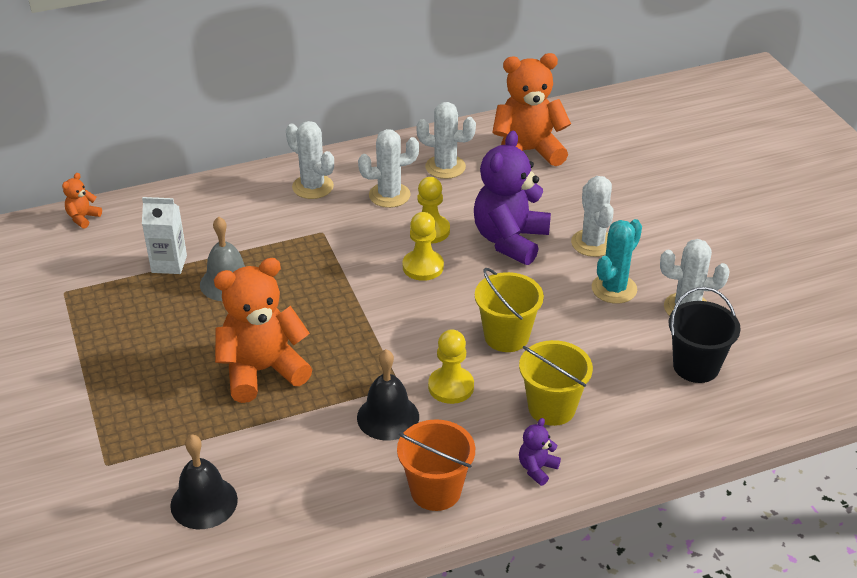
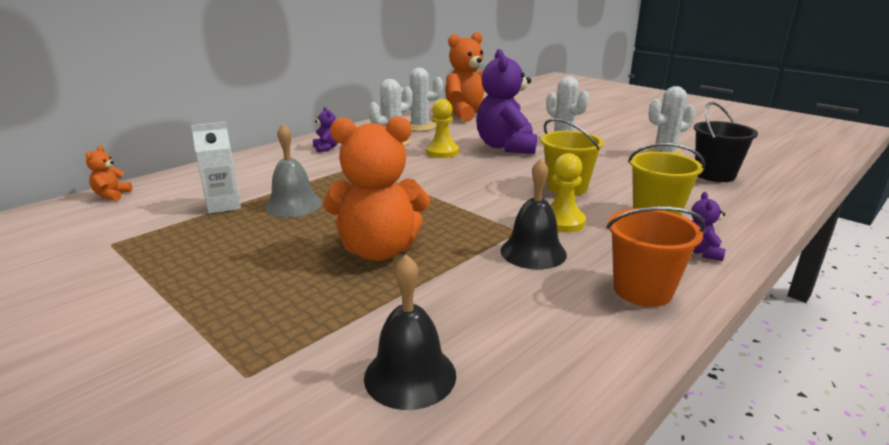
camera: 25 degrees left, 15 degrees down
(262, 371) = (379, 250): orange teddy bear -> orange teddy bear turned 135 degrees counterclockwise
(313, 187) = (326, 148): white cactus -> purple teddy bear
(423, 267) = (457, 168): yellow pawn -> none
(614, 289) = (606, 154): turquoise cactus -> none

